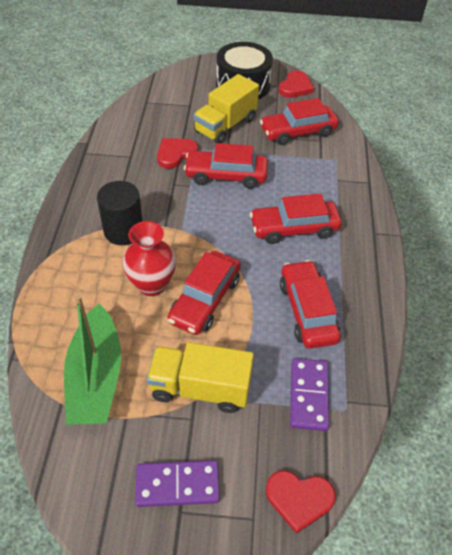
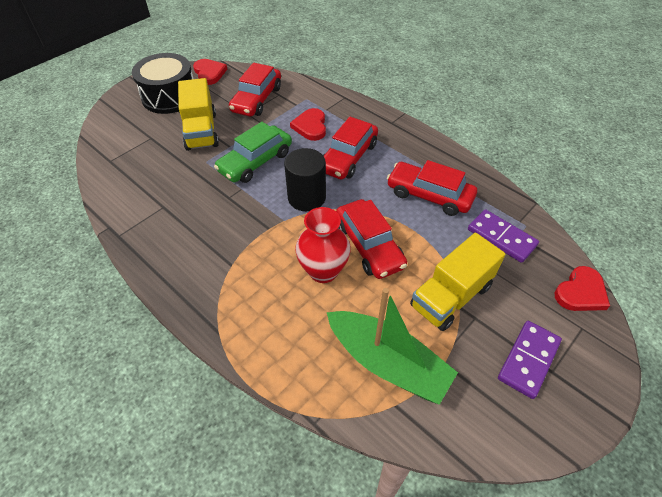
camera: 50 degrees left, 0 degrees up
(123, 231) = (245, 258): black cylinder -> black cylinder (306, 197)
(175, 154) = (196, 177): red heart -> red heart (310, 126)
(226, 175) = (255, 162): red car -> green car

